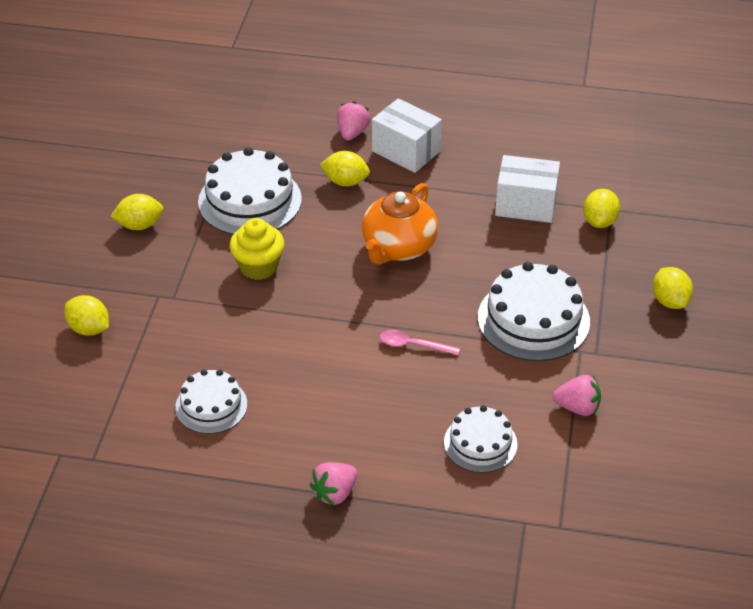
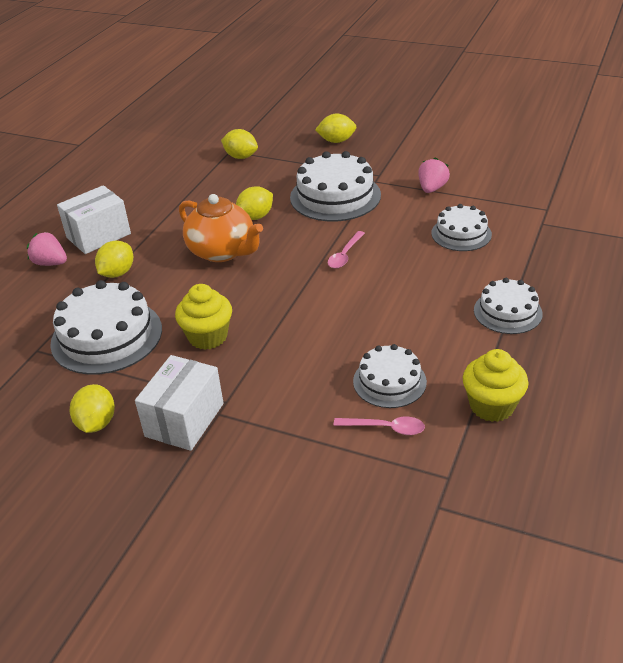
camera: 75 degrees left, 5 degrees down
(89, 329) = (248, 474): yellow lemon -> yellow lemon (256, 217)
(149, 410) = (385, 428): none -> pink spoon
(185, 485) = (492, 406): none -> yellow cupcake
(335, 493) = (507, 312): pink strawberry -> white cake
(525, 205) = (204, 185): white box -> white box (184, 420)

